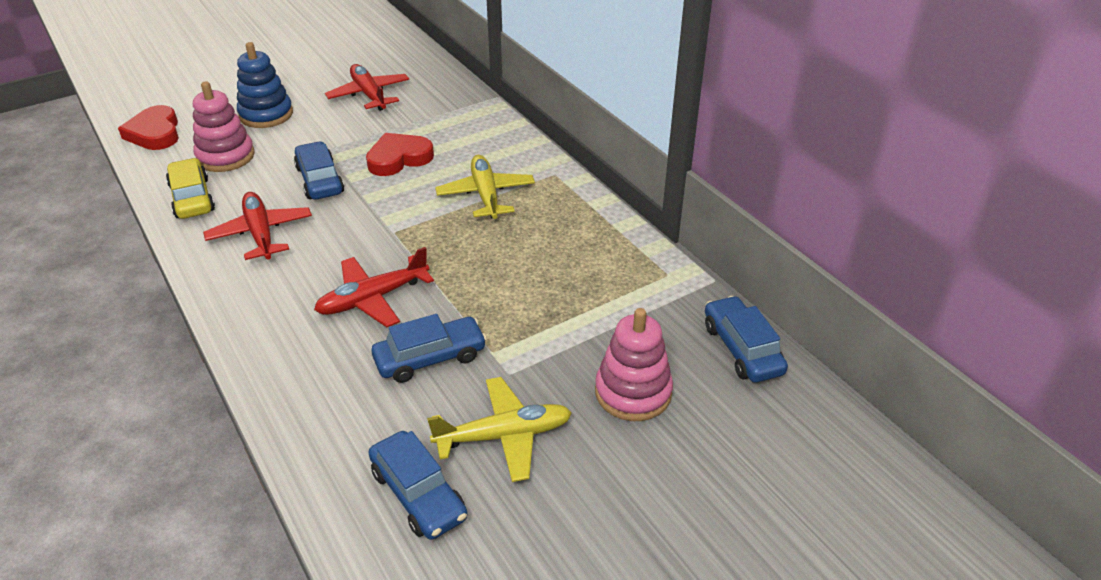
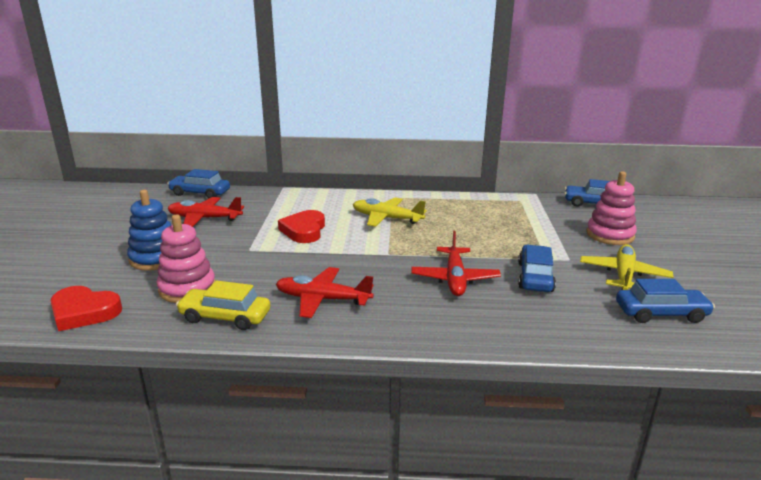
camera: 55 degrees left, 15 degrees down
(320, 180) = (286, 261): blue car -> blue car (200, 193)

